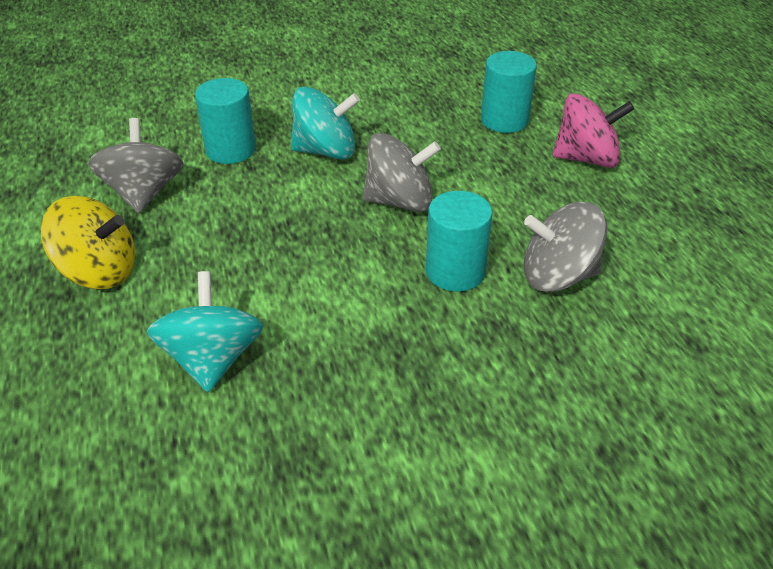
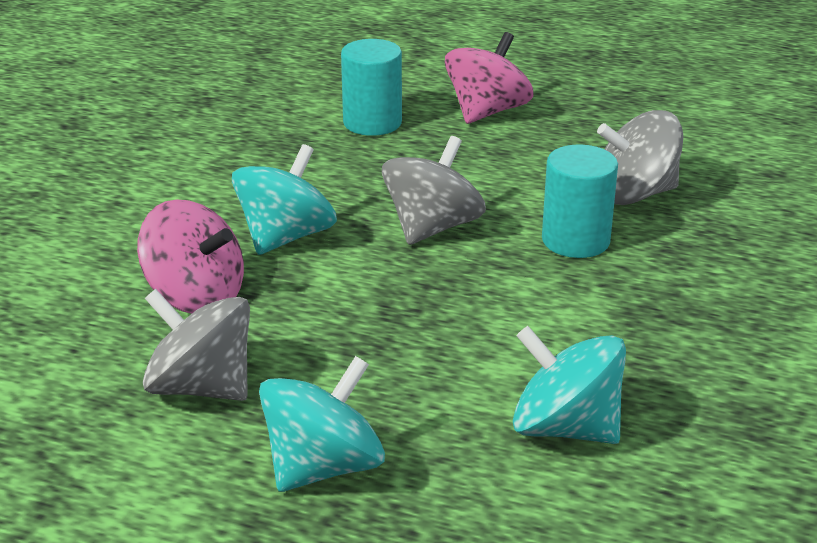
camera: 55 degrees left, 10 degrees down
(99, 271) = (323, 466): yellow spinning top -> turquoise spinning top
(230, 150) = (196, 296): turquoise cylinder -> pink spinning top
(558, 275) = (635, 194): grey spinning top -> grey spinning top turned 45 degrees clockwise

